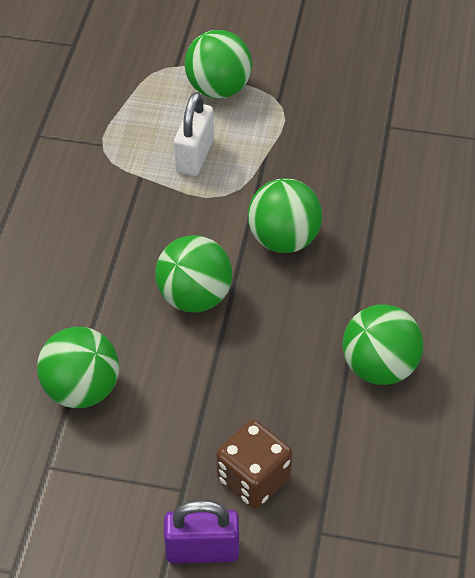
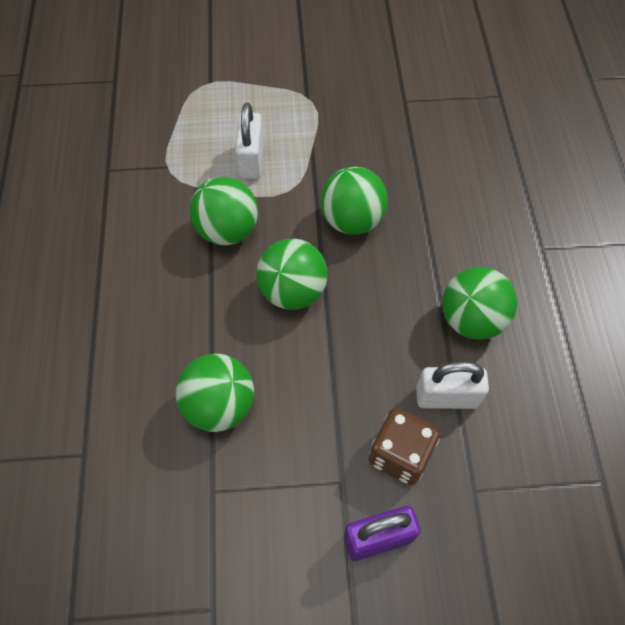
camera: 15 degrees left, 10 degrees up
(218, 88) = (253, 95): green ball -> green ball (227, 230)
(323, 436) = (446, 397): none -> white padlock

